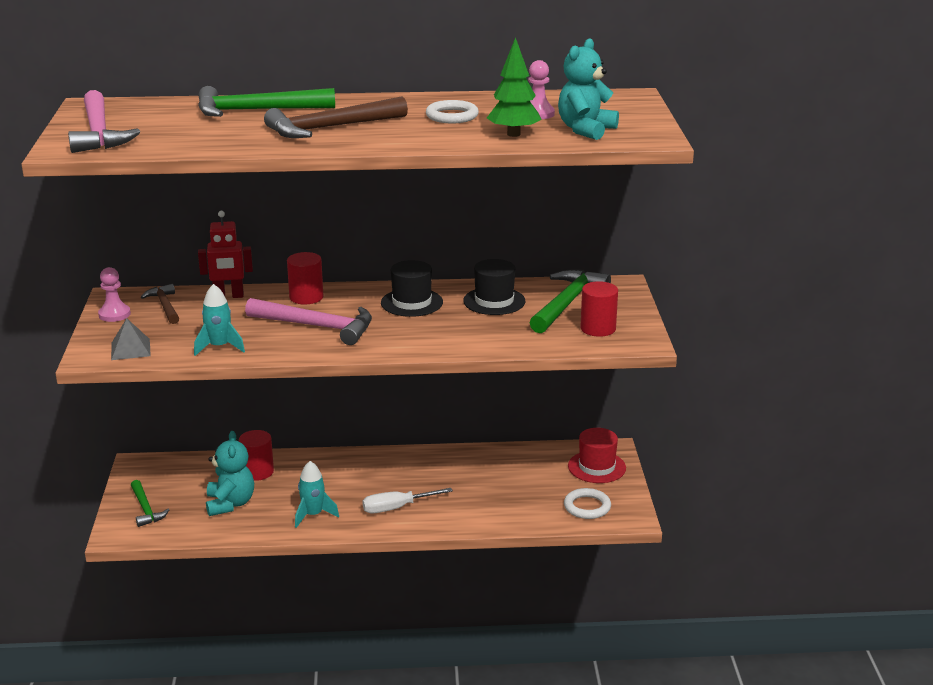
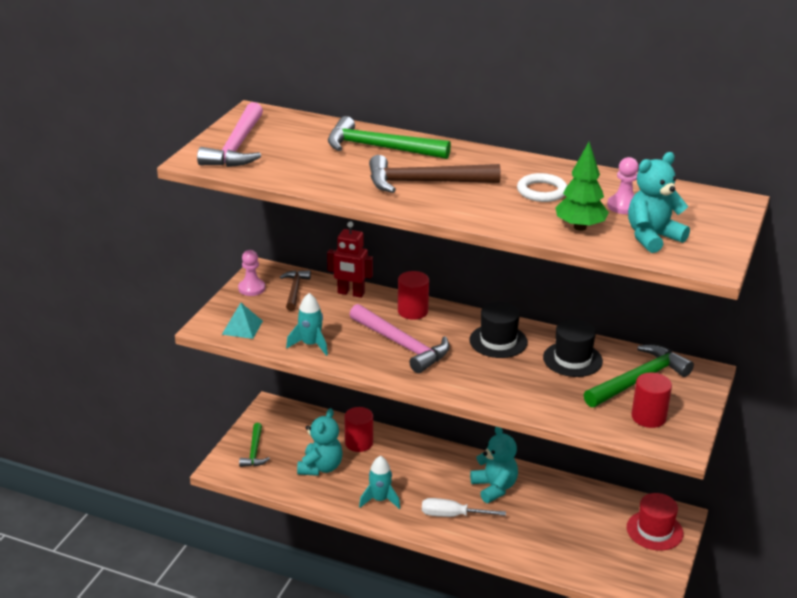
camera: 25 degrees right, 5 degrees up
(130, 349) = (242, 327): grey pyramid -> turquoise pyramid
(423, 473) = (494, 488): none -> turquoise teddy bear
(587, 507) = (621, 569): white ring -> none

